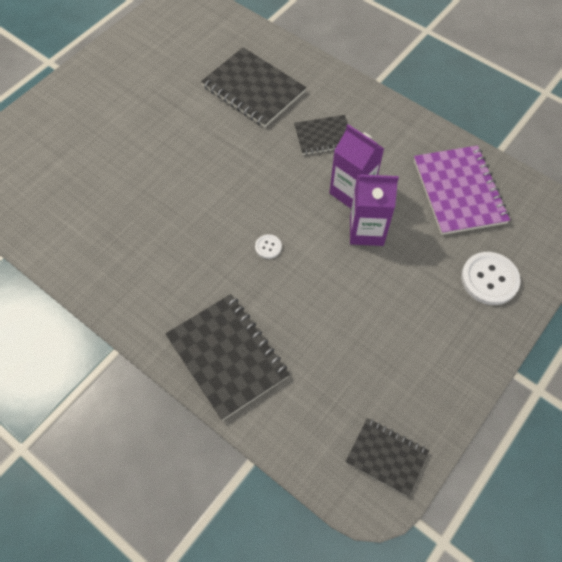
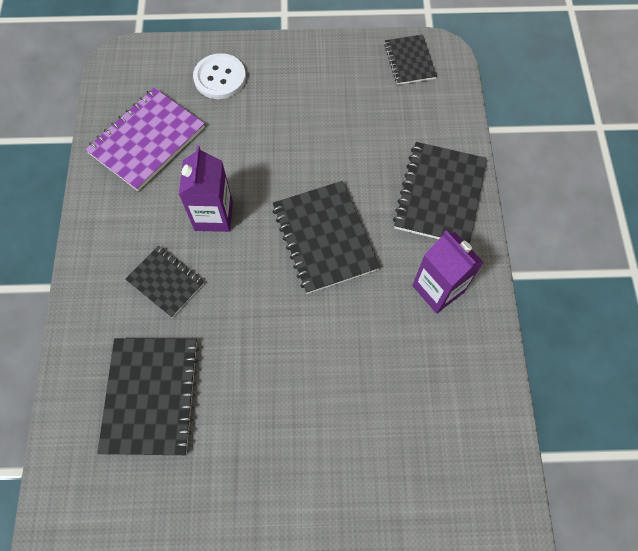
camera: 130 degrees left, 5 degrees up
(268, 247) = (325, 238): white button -> black notebook
(366, 231) = (245, 179): purple carton -> purple carton (438, 289)

